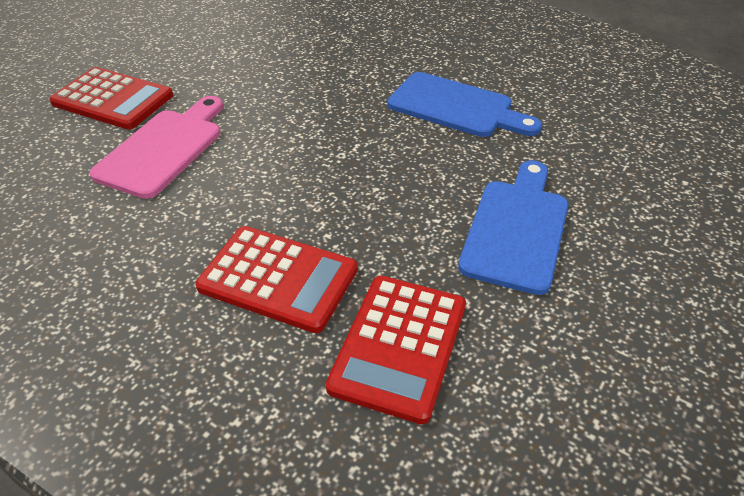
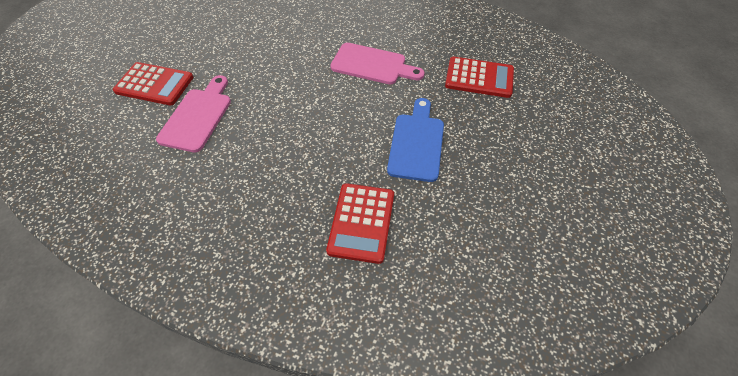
camera: 10 degrees left, 10 degrees up
(278, 278) = (287, 192): red calculator -> red calculator (479, 78)
(456, 107) = (372, 65): blue cutting board -> pink cutting board

